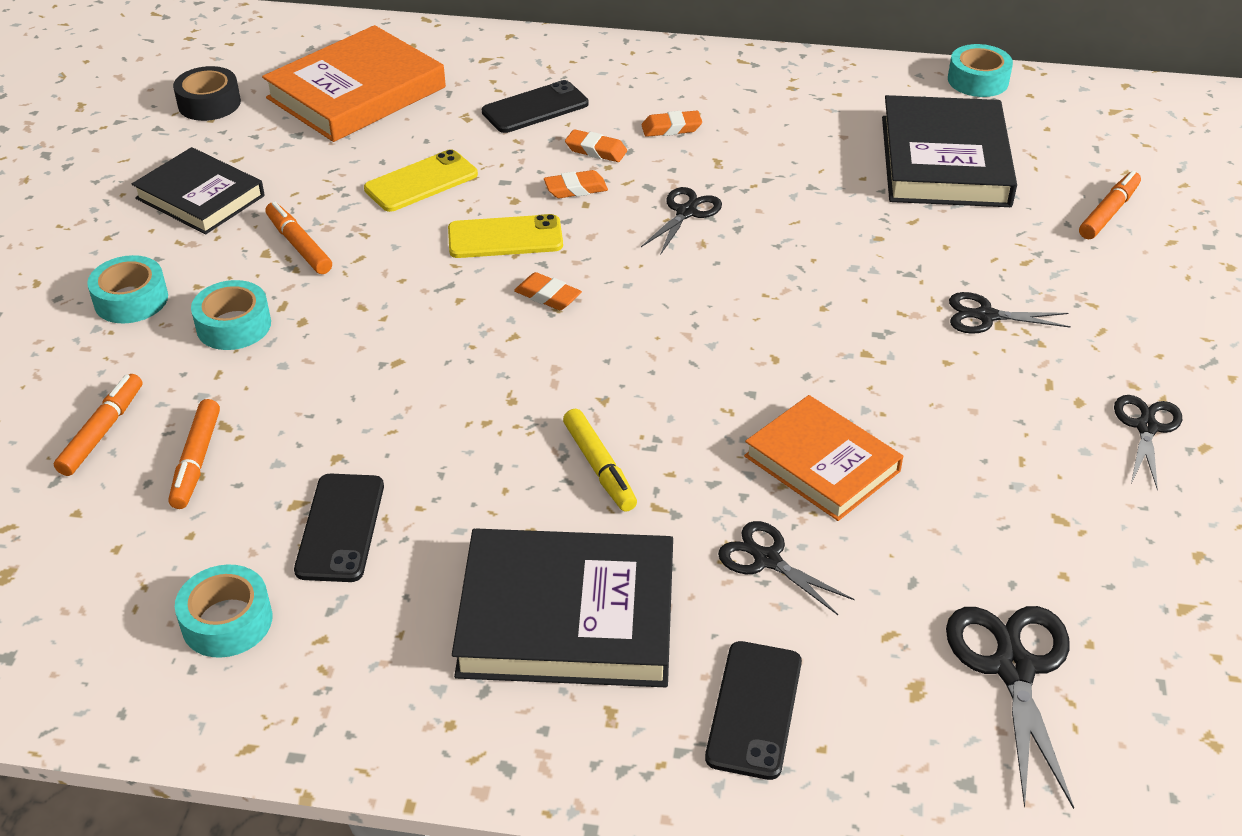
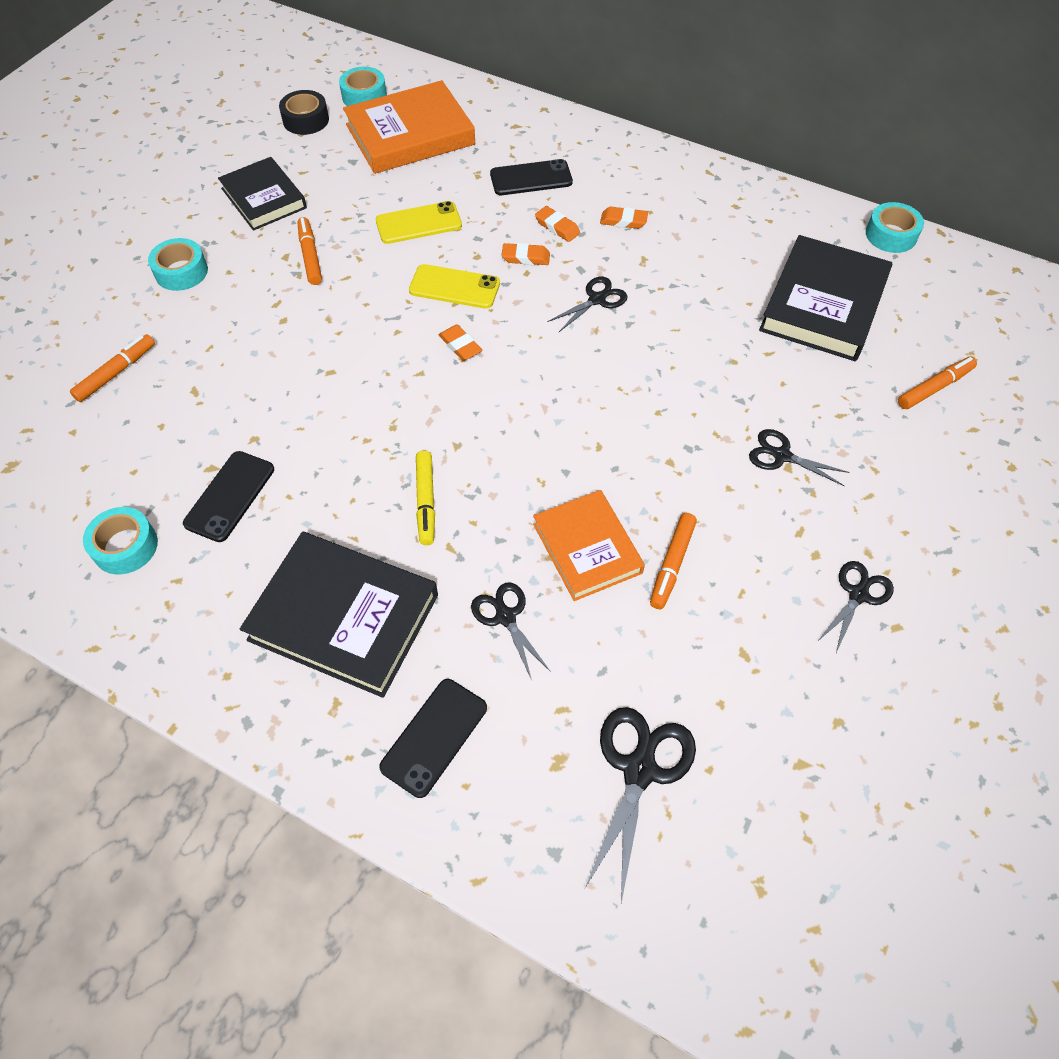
camera: 20 degrees right, 15 degrees up
(196, 461) = (163, 414): orange marker -> orange marker (672, 564)
(234, 325) = (237, 311): turquoise tape -> turquoise tape (364, 96)

